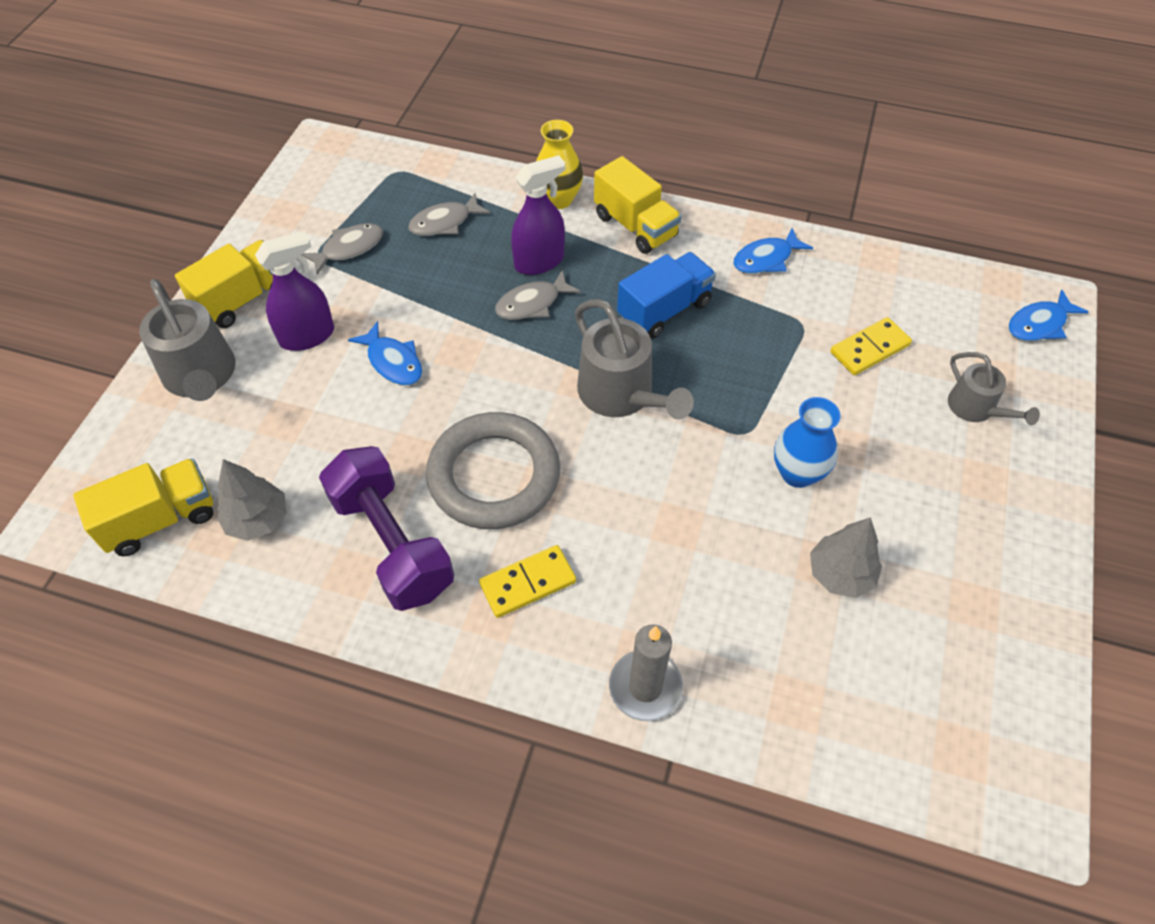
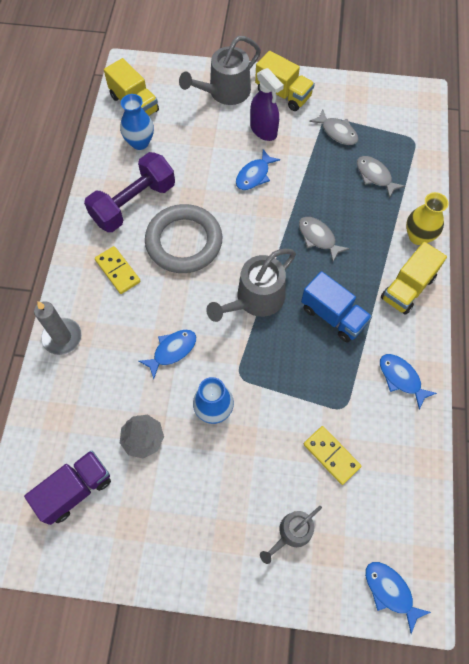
camera: 80 degrees right, 10 degrees up
(257, 519) = (140, 142): grey tree -> blue vase
(539, 261) = (356, 235): purple spray bottle -> none
(693, 516) = (172, 351): none -> blue fish
(924, 683) = (75, 490): none -> purple truck

